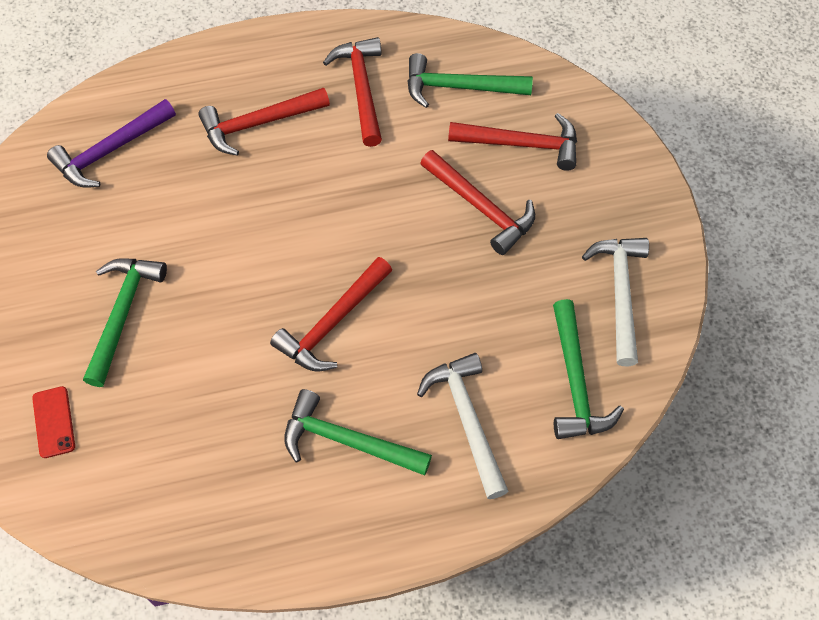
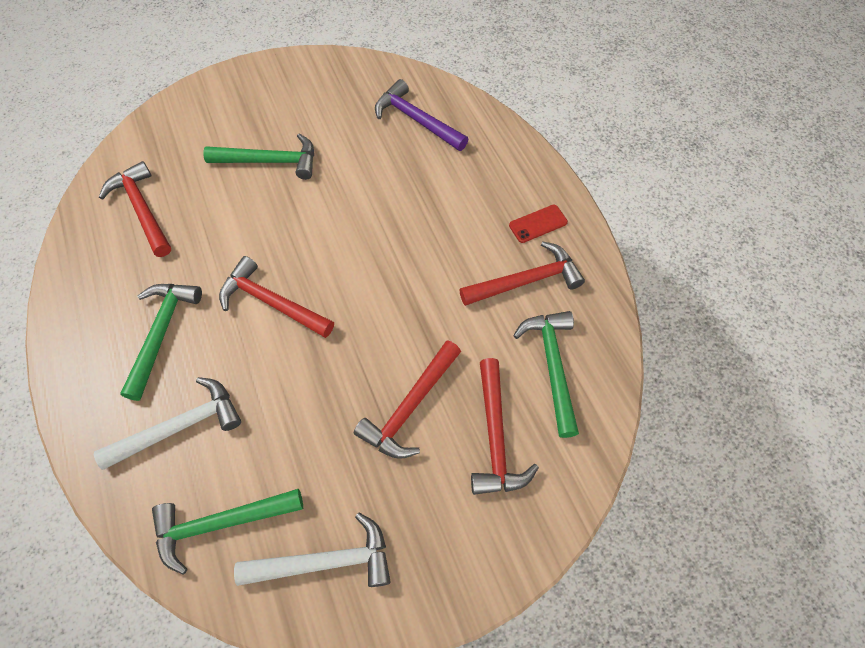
camera: 80 degrees right, 0 degrees up
(54, 422) = (180, 143): red phone -> red phone (538, 224)
(258, 124) = (466, 210): red hammer -> red hammer (142, 209)

